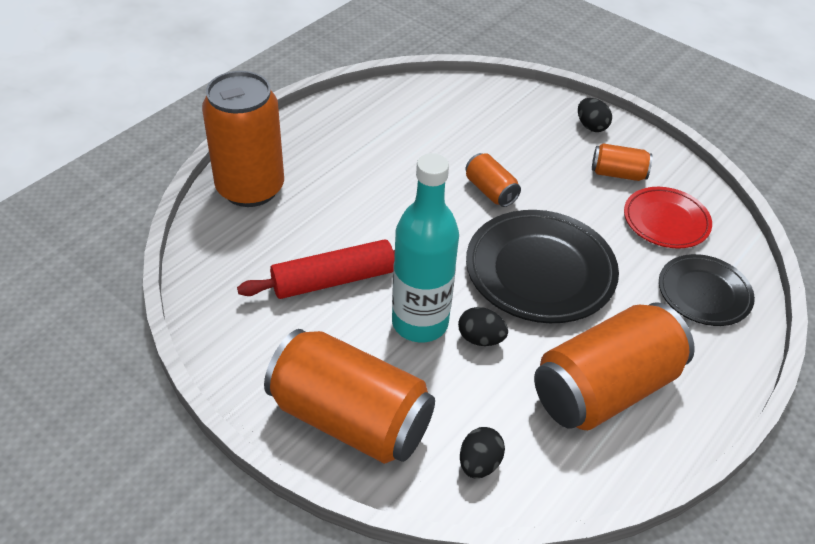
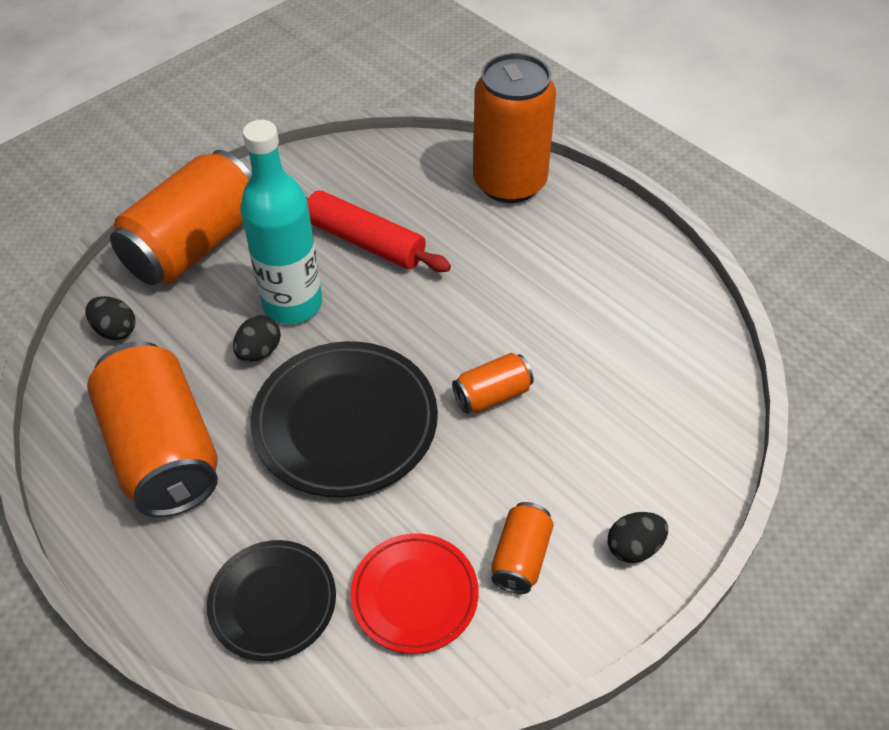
camera: 100 degrees right, 5 degrees up
(333, 280) = (365, 241): red rolling pin -> red rolling pin turned 45 degrees counterclockwise

